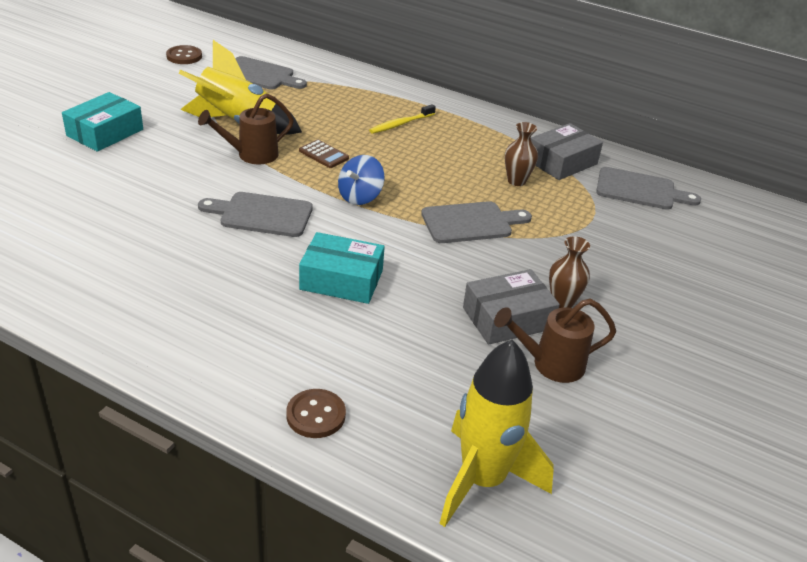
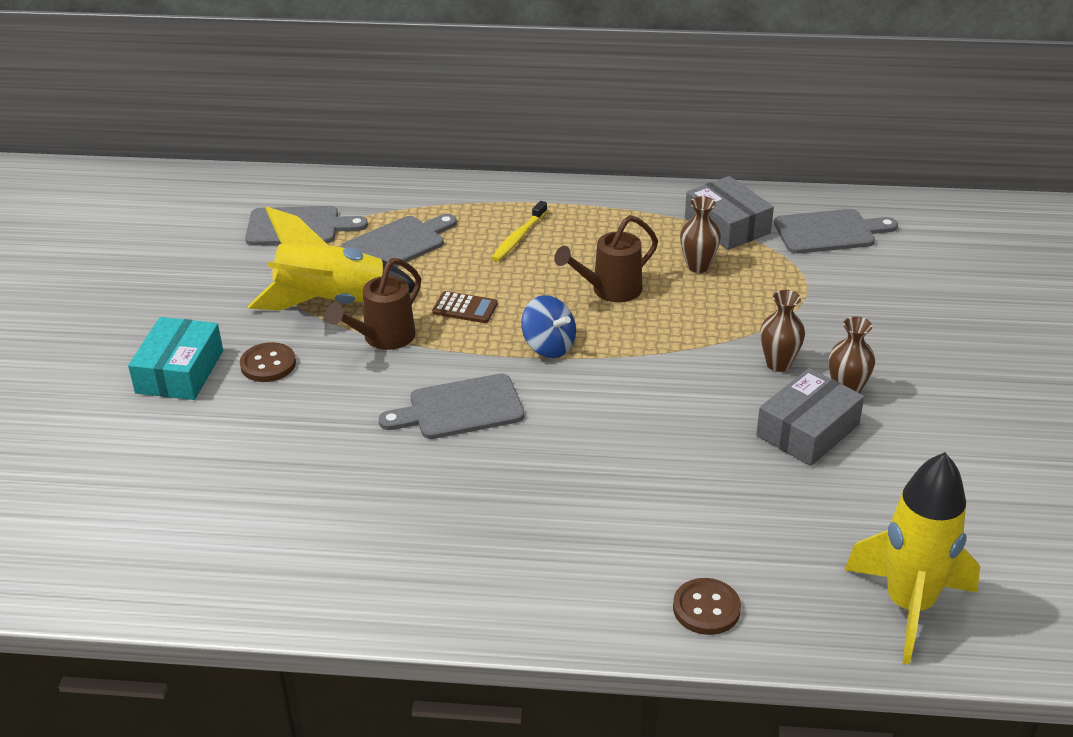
camera: 20 degrees left, 0 degrees up
(184, 56) = (180, 232): brown button -> brown button (268, 364)
(341, 280) = (610, 452): turquoise box -> none
(360, 196) = (549, 346): blue spinning top -> blue spinning top turned 60 degrees counterclockwise
(471, 223) = (689, 334): grey cutting board -> grey cutting board (397, 244)
(523, 264) = (778, 364): none -> brown vase
(551, 364) = (884, 463): brown watering can -> brown watering can (610, 290)
(562, 162) = (727, 225): grey box -> grey box turned 60 degrees counterclockwise

